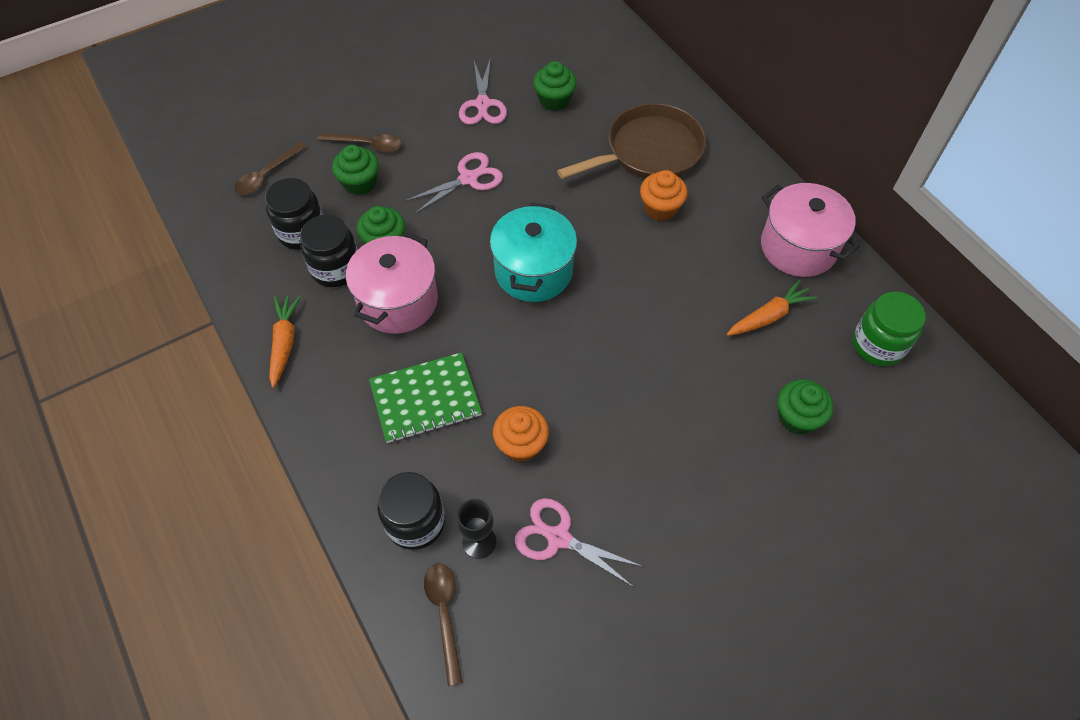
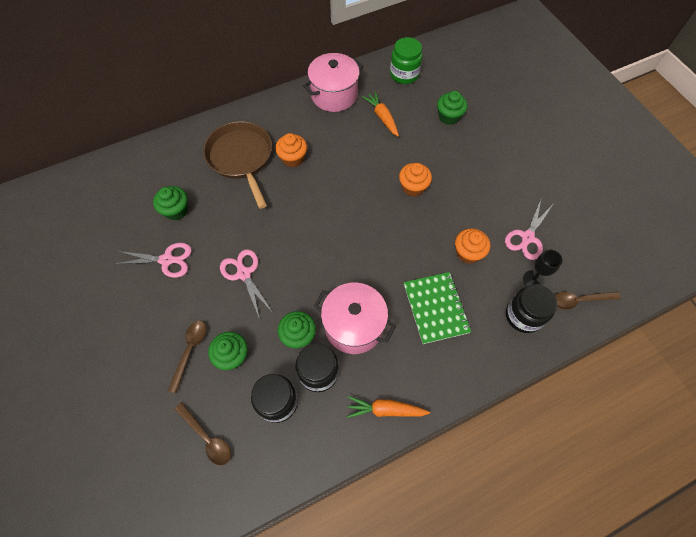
camera: 85 degrees left, 5 degrees up
(533, 271) = (336, 236): turquoise pot -> none
(634, 365) = (413, 187): none -> orange cupcake

